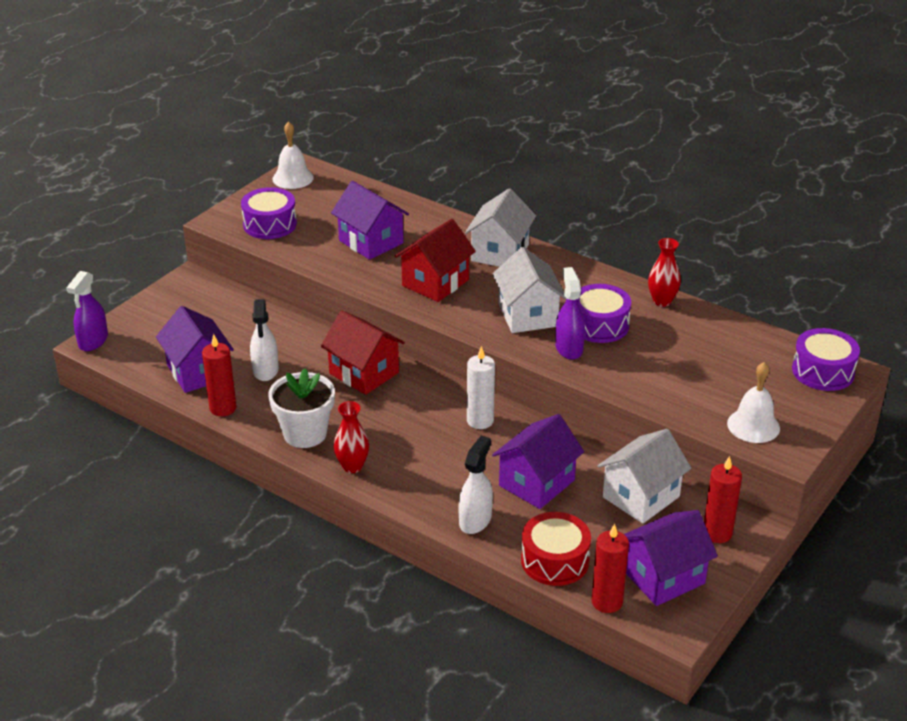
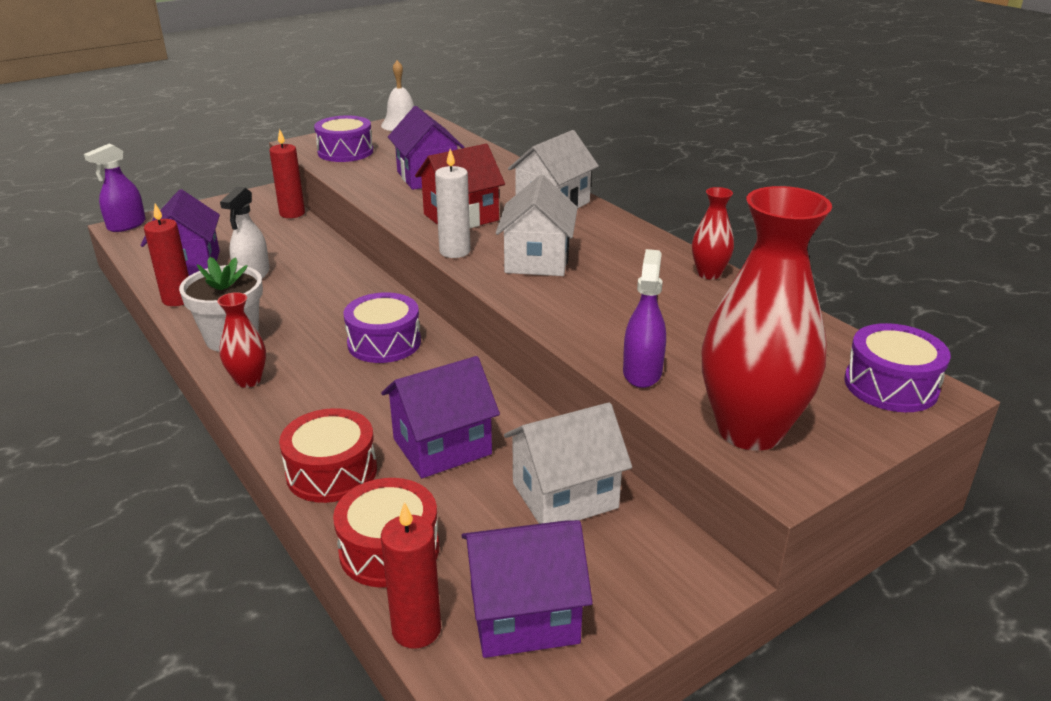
camera: 20 degrees right, 5 degrees down
(364, 373) = (346, 296): red house -> none
(475, 520) = (331, 472): white spray bottle -> red drum
(480, 421) = (430, 365): white candle -> white candle (455, 251)
(569, 348) = (560, 298): purple spray bottle -> purple spray bottle (642, 372)
(599, 325) = (614, 283): purple drum -> purple drum (384, 343)
(717, 533) = (643, 572): red candle -> red candle (292, 213)
(753, 425) = (750, 430): white bell -> red vase

